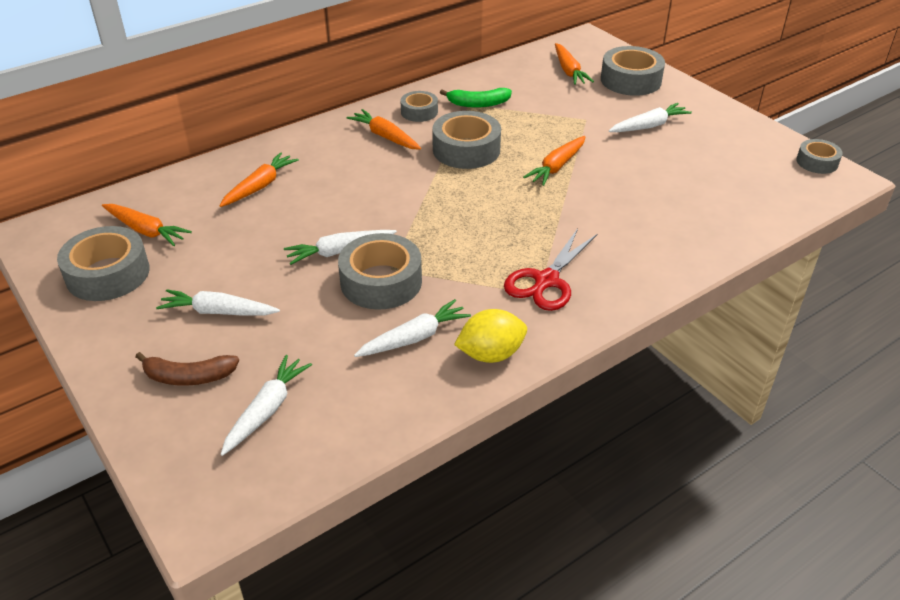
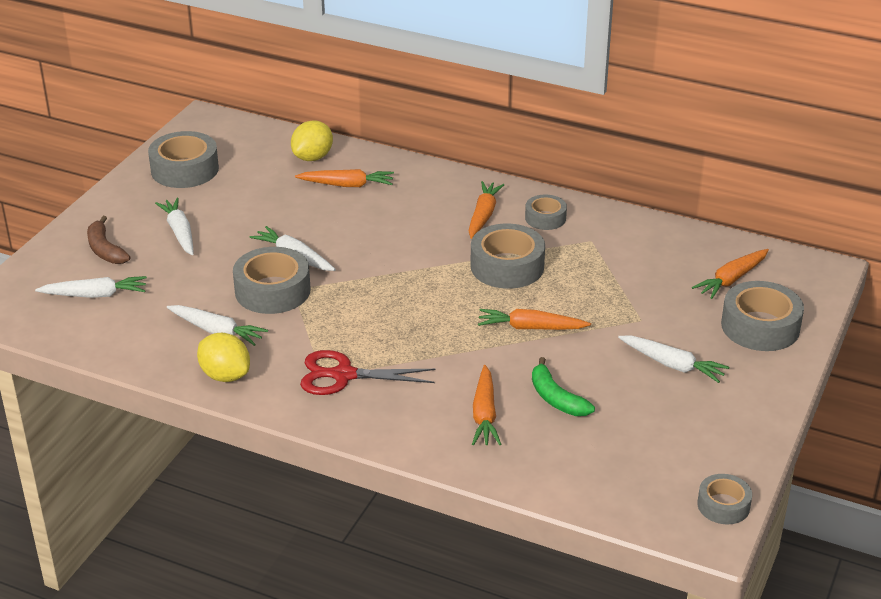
camera: 60 degrees right, 5 degrees down
(146, 230) = (246, 161): orange carrot -> orange carrot (484, 414)
(191, 190) = (313, 157): none -> yellow lemon
(478, 104) = (597, 245): green banana -> green banana (556, 398)

